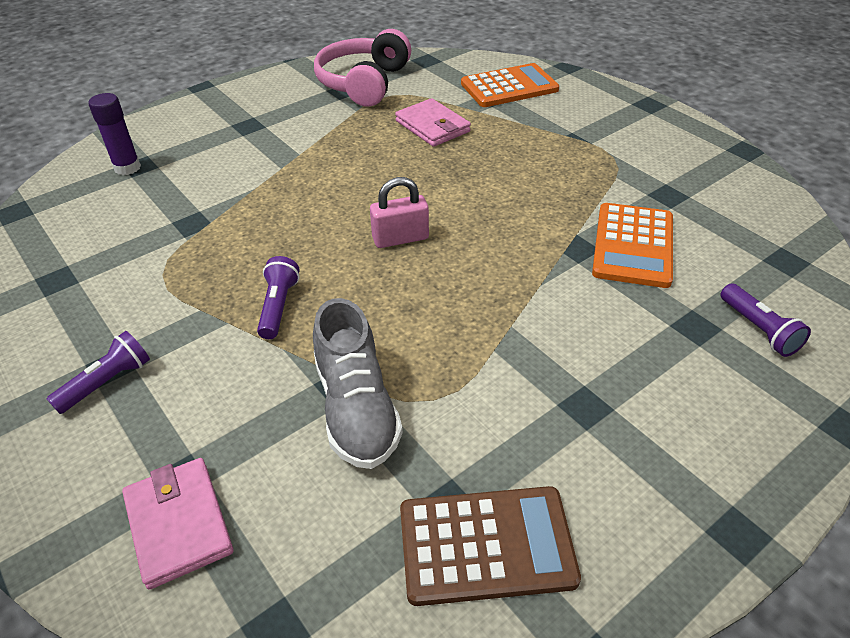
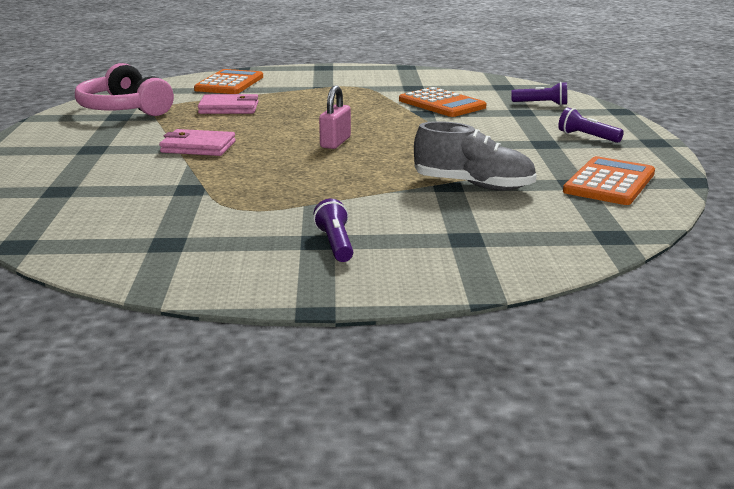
camera: 55 degrees left, 20 degrees down
(127, 168) = (52, 195): purple glue stick -> none
(179, 524) = (505, 245): pink wallet -> pink wallet (198, 147)
(278, 306) = (344, 184): purple flashlight -> purple flashlight (587, 137)
(486, 545) = (609, 182): brown calculator -> orange calculator

